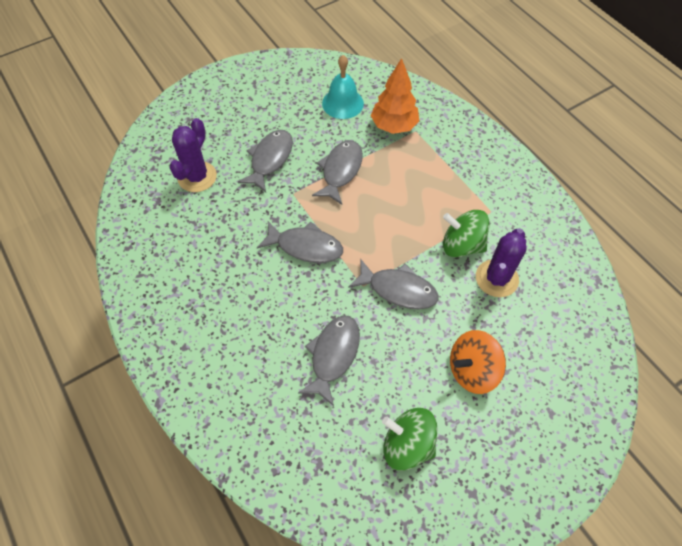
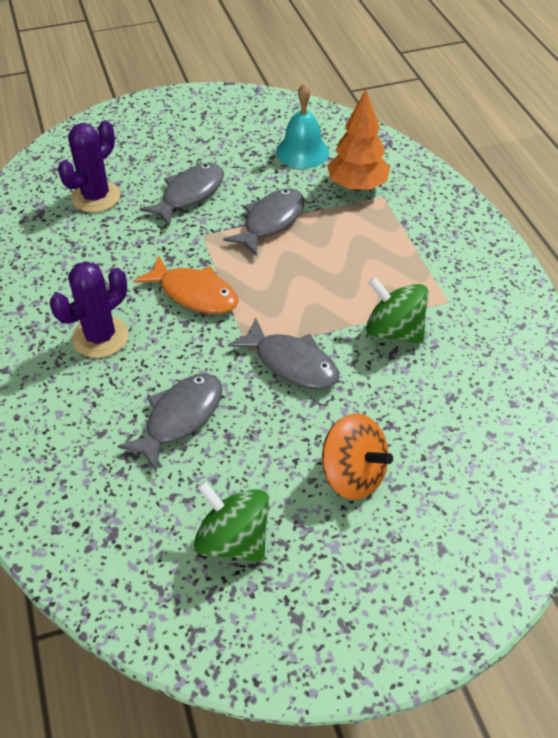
camera: 15 degrees right, 10 degrees down
(305, 247) = (194, 293): grey fish -> orange fish
(472, 370) = (353, 474): orange spinning top -> orange spinning top turned 135 degrees counterclockwise
(496, 278) = (426, 377): purple cactus -> purple cactus (100, 337)

